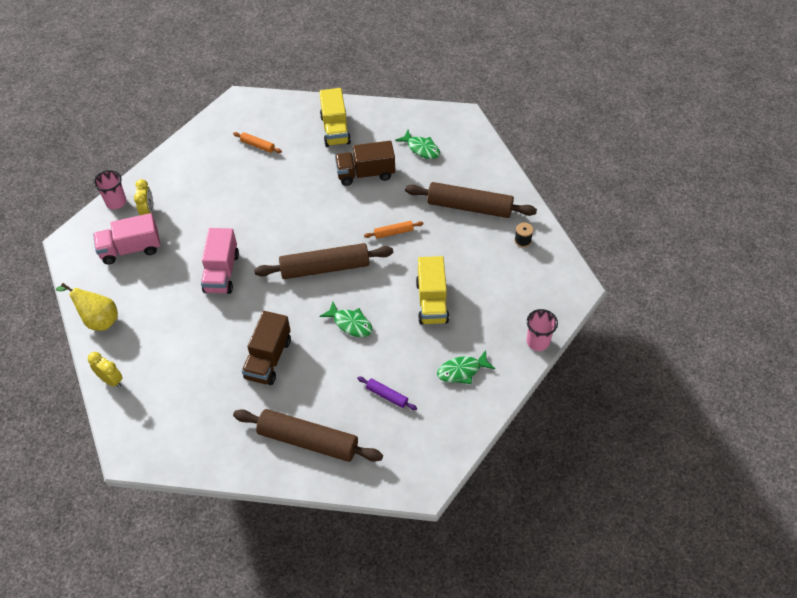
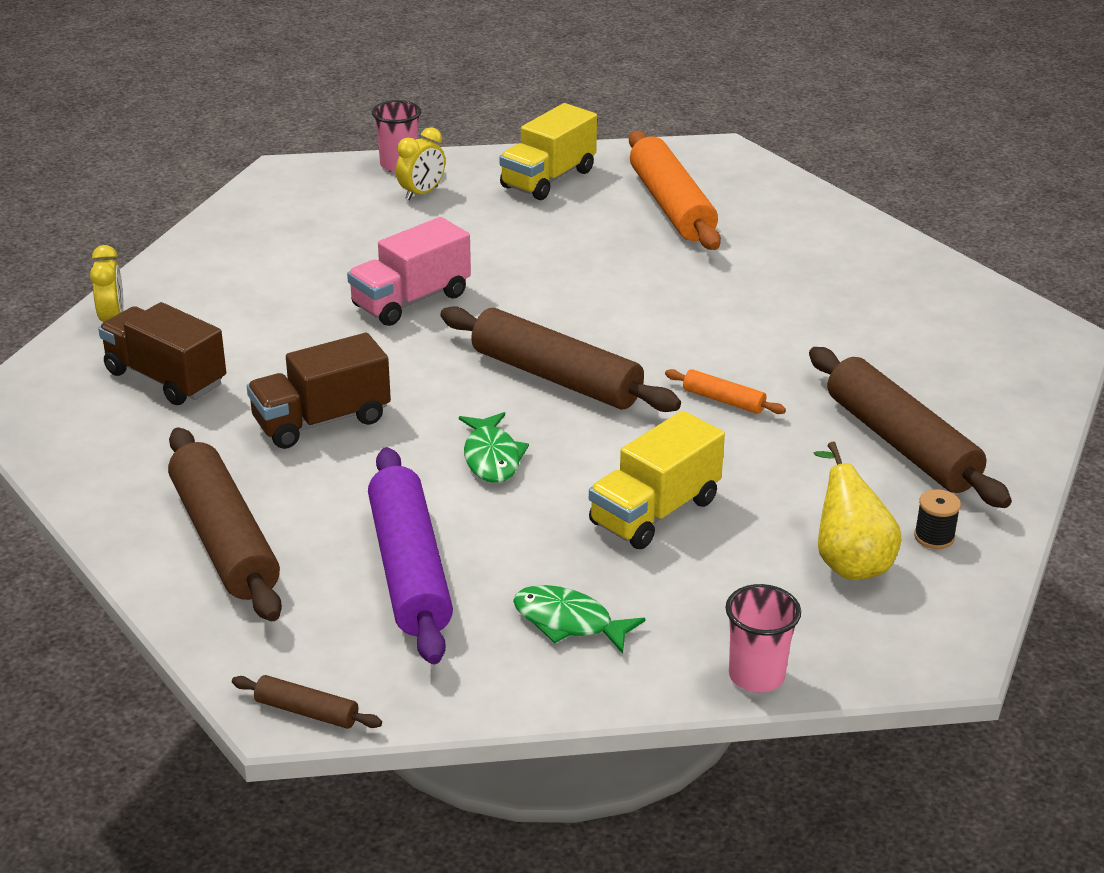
camera: 45 degrees right, 20 degrees down
(98, 320) = (195, 257): yellow pear -> yellow pear (849, 561)
(131, 249) = (342, 216): pink truck -> none
(257, 145) = (671, 205): orange rolling pin -> orange rolling pin, size x2.21
(335, 129) = (815, 246): yellow truck -> yellow truck (548, 179)
(365, 174) = (785, 314): brown truck -> brown truck (166, 378)
(387, 396) = (409, 569): purple rolling pin -> purple rolling pin, size x2.21
(421, 149) = (925, 335): green fish -> none
(430, 480) = (307, 711): none -> brown rolling pin

